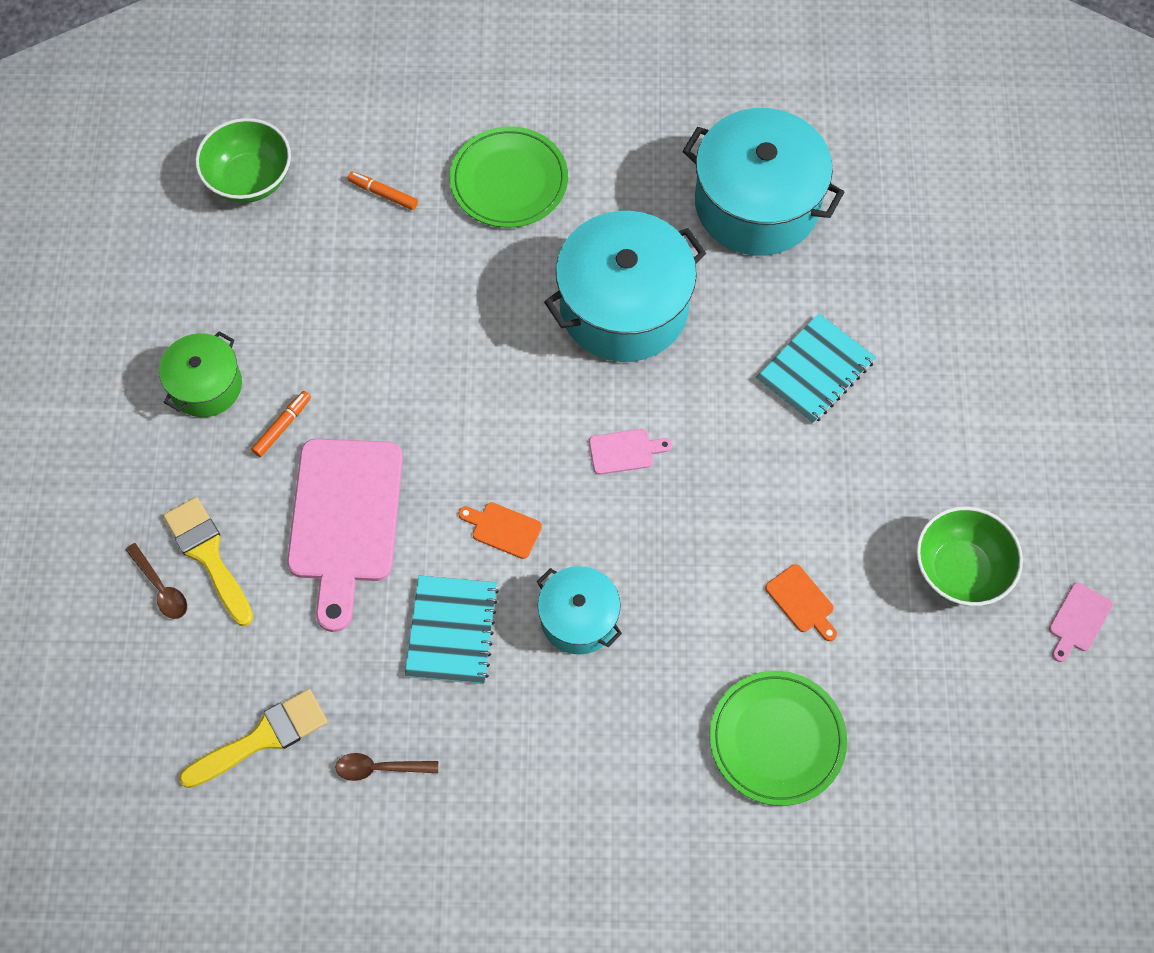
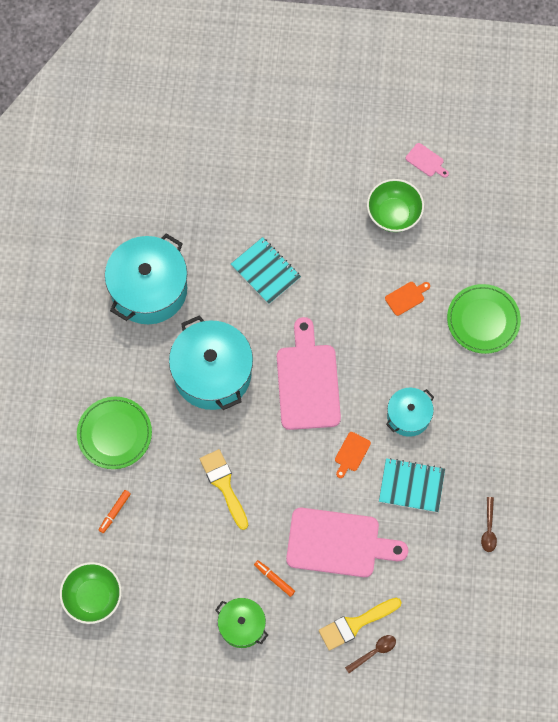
camera: 85 degrees left, 5 degrees up
(262, 737) = (468, 593): yellow brush -> yellow brush (224, 485)
(625, 451) = (308, 381): pink cutting board -> pink cutting board, size x2.43

